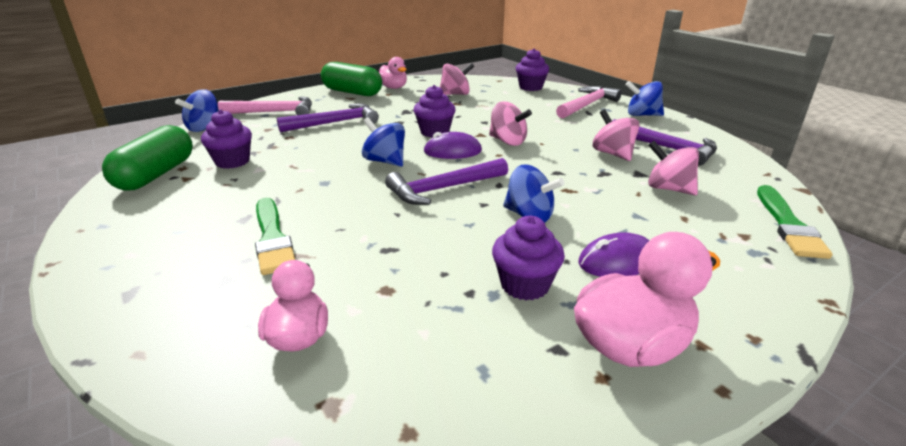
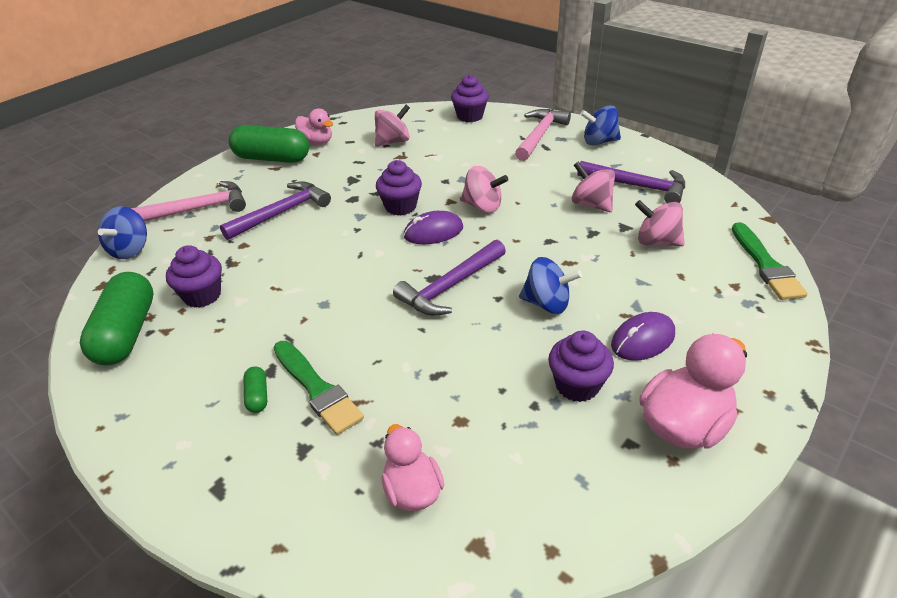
camera: 15 degrees left, 10 degrees up
(219, 233) = (257, 396): none -> green capsule
(385, 161) = (371, 260): blue spinning top -> none

